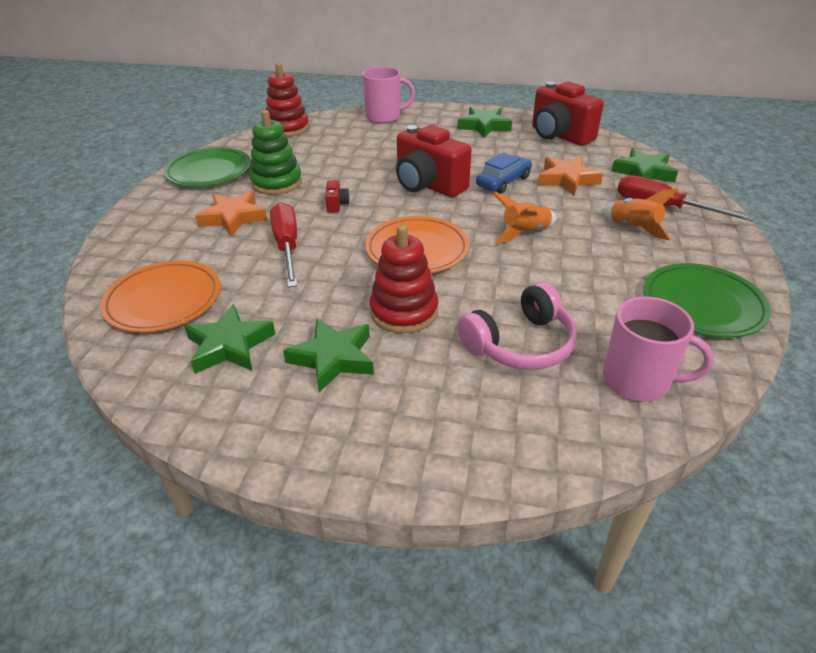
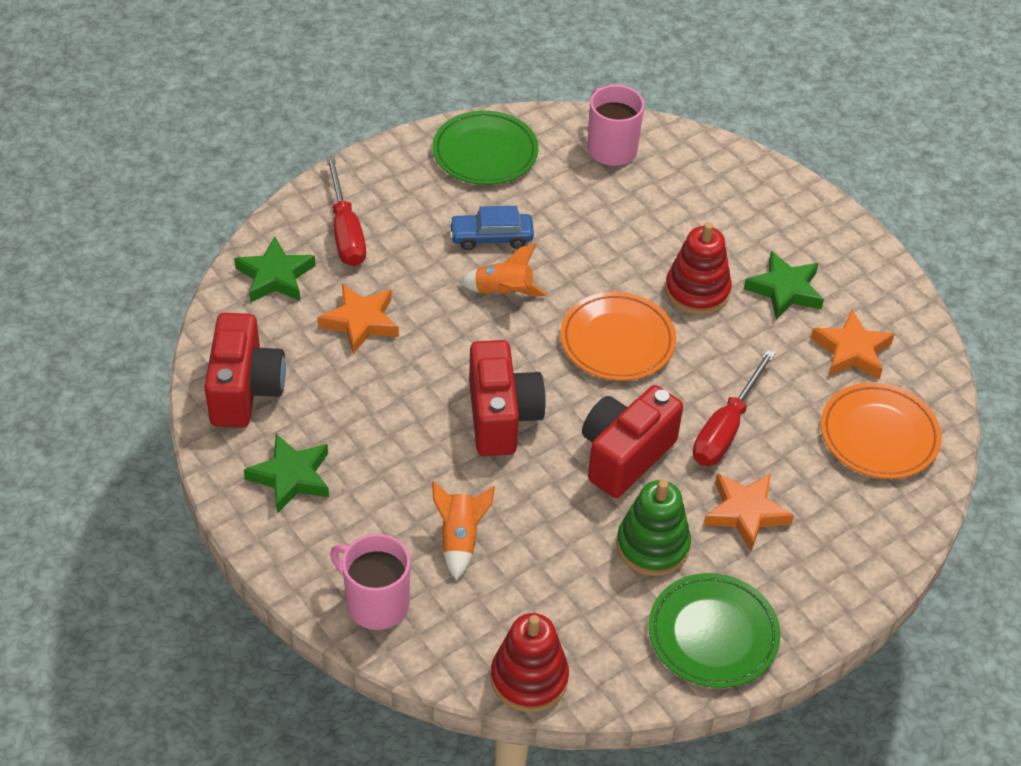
camera: 140 degrees left, 10 degrees up
(229, 346) = (852, 351): green star -> orange star
(337, 205) = (625, 455): red camera -> red camera, size x2.45
(503, 182) = (423, 365): blue car -> blue car (491, 237)
(520, 344) = (647, 214): pink headphones -> none
(633, 229) = (411, 232): orange rocket -> orange rocket (460, 539)

